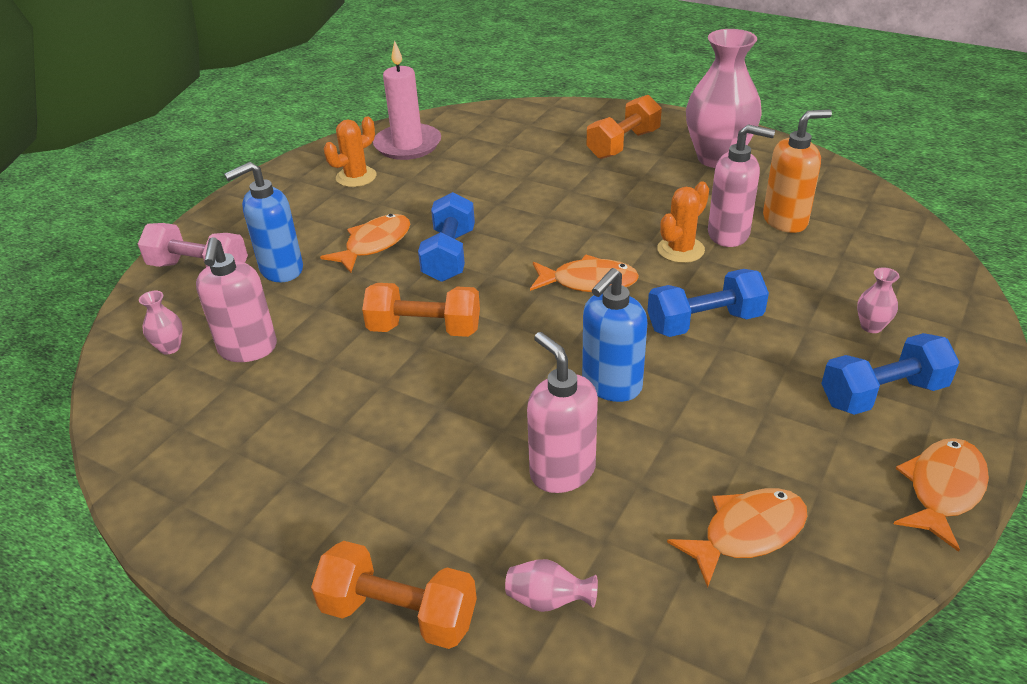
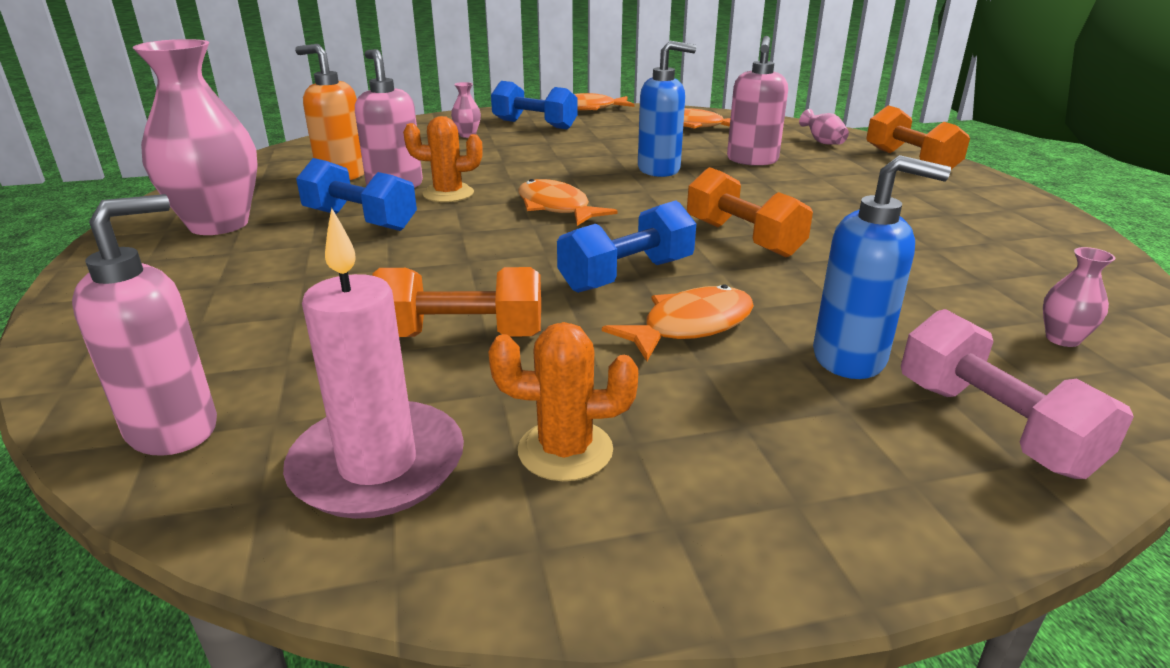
camera: 135 degrees left, 10 degrees down
(248, 349) = (950, 296): pink soap dispenser -> pink soap dispenser (174, 429)
(374, 244) = (690, 326): orange fish -> orange fish turned 150 degrees clockwise
(623, 144) = (215, 279): orange dumbbell -> orange dumbbell (461, 336)
(704, 322) = (541, 166): blue dumbbell -> blue dumbbell (360, 220)

